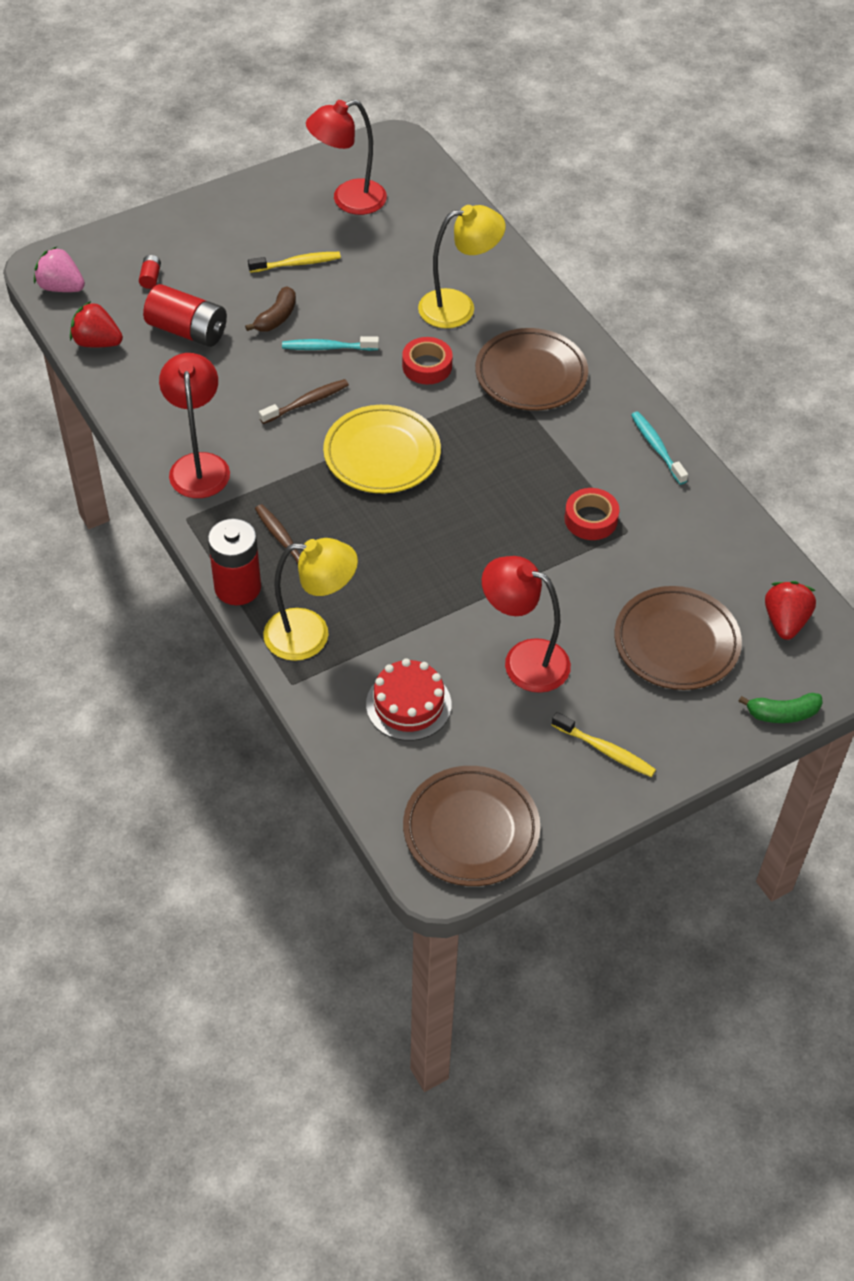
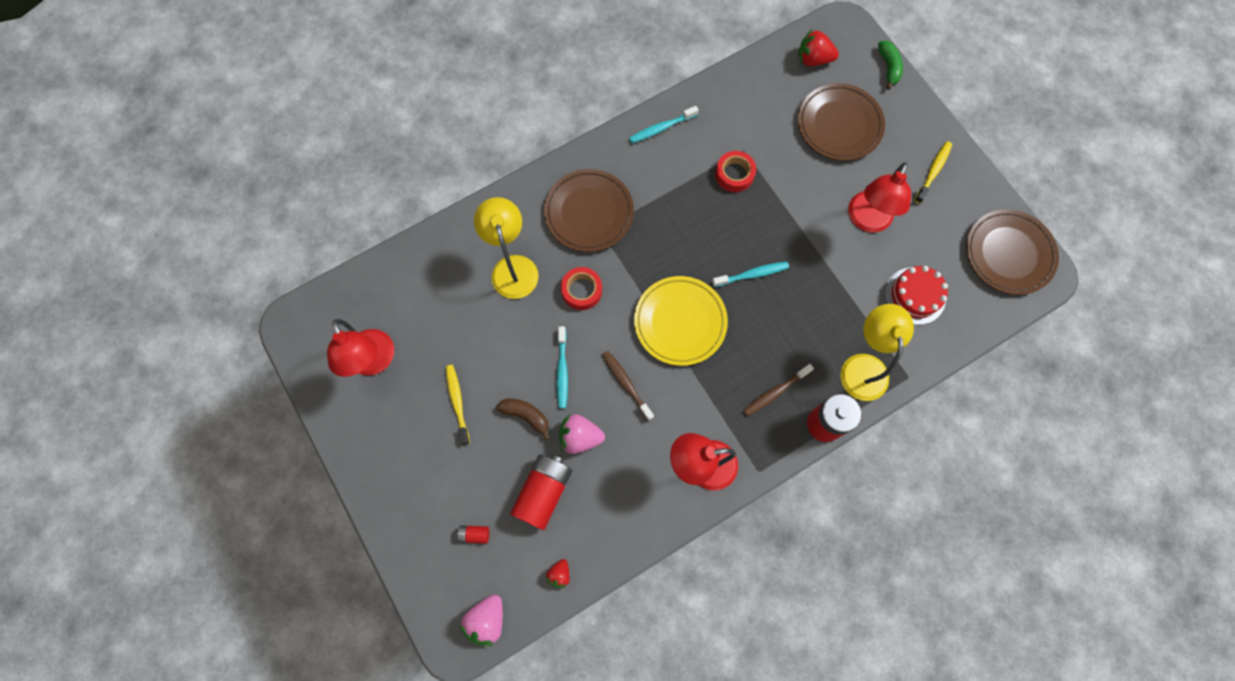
camera: 90 degrees left, 20 degrees up
(97, 342) = (559, 574): red strawberry -> red strawberry, size x0.59
(247, 361) = (580, 437): none -> pink strawberry
(444, 528) = (752, 274): none -> turquoise toothbrush

